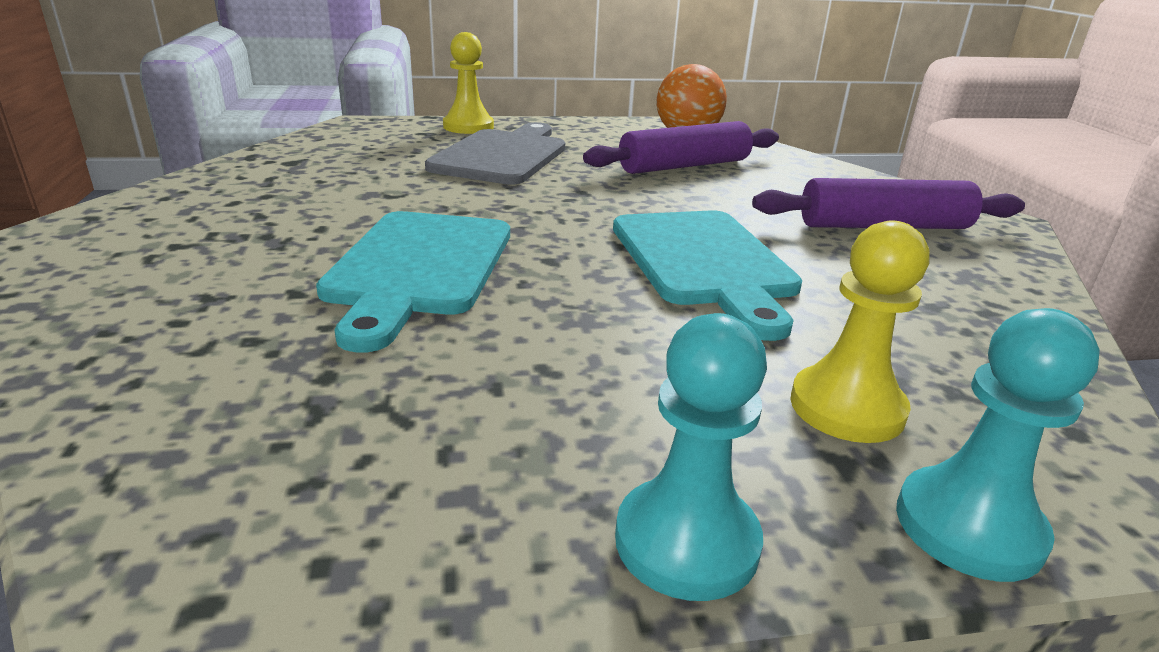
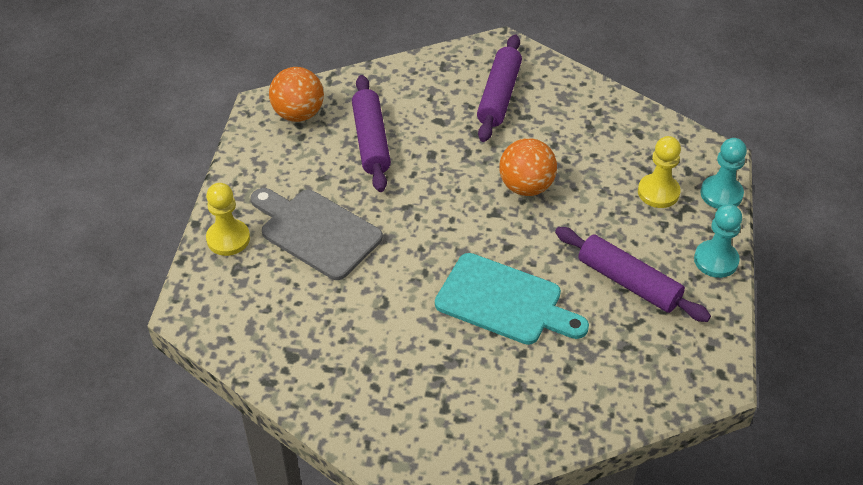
camera: 70 degrees left, 20 degrees up
(522, 391) = (629, 282): none -> purple rolling pin
(704, 262) = (526, 186): turquoise cutting board -> orange ball

